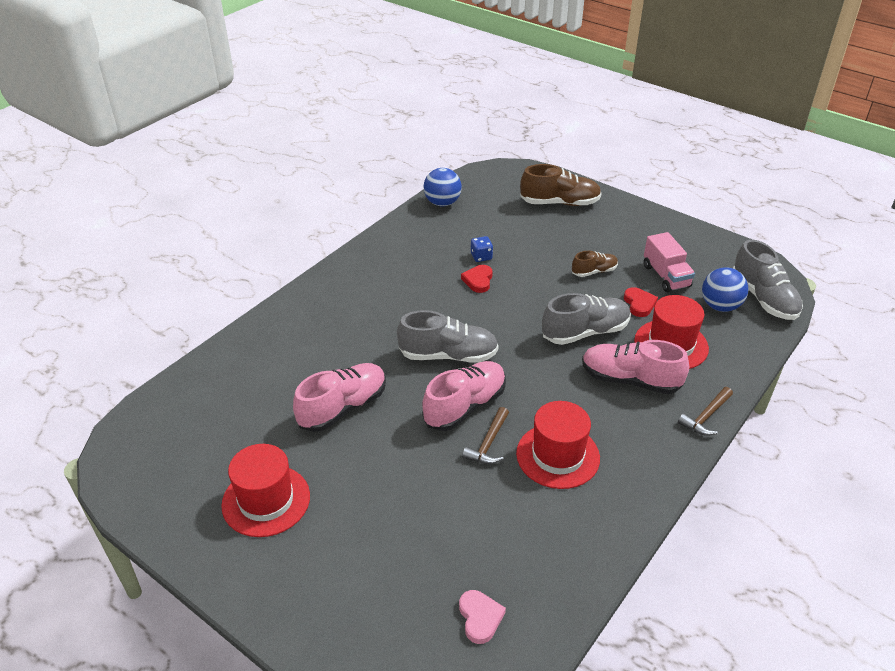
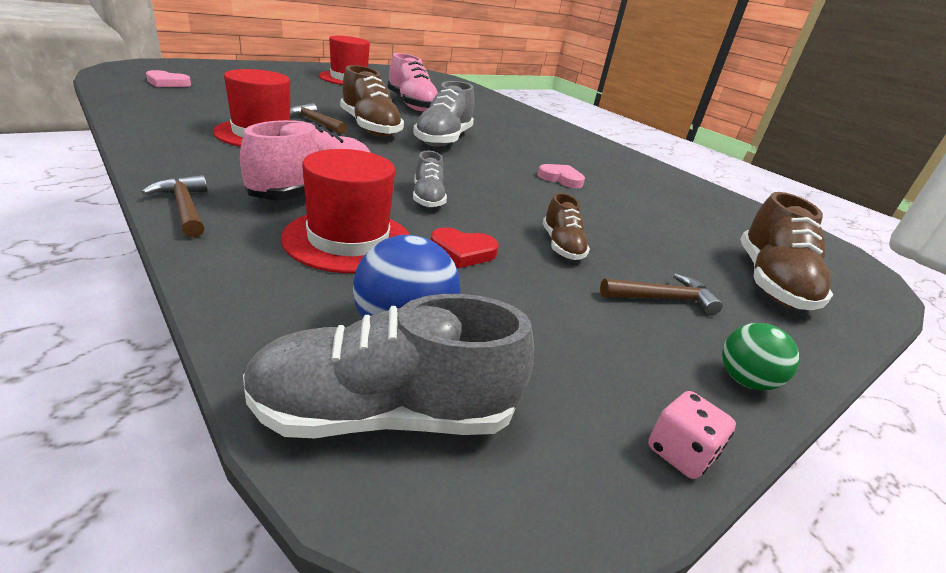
camera: 100 degrees right, 10 degrees down
(442, 203) = (733, 204): blue ball -> none
(465, 406) = (370, 128): pink shoe -> brown shoe
(478, 280) = (561, 179): red heart -> pink heart
(481, 257) = (610, 192): blue dice -> none
(585, 332) = (428, 198): grey shoe -> grey shoe, size x0.57
(617, 238) = (662, 299): none -> brown hammer
(660, 220) = (744, 380): none -> green ball
(666, 276) = (529, 305): pink truck -> none
(716, 238) = (680, 453): none -> pink dice

